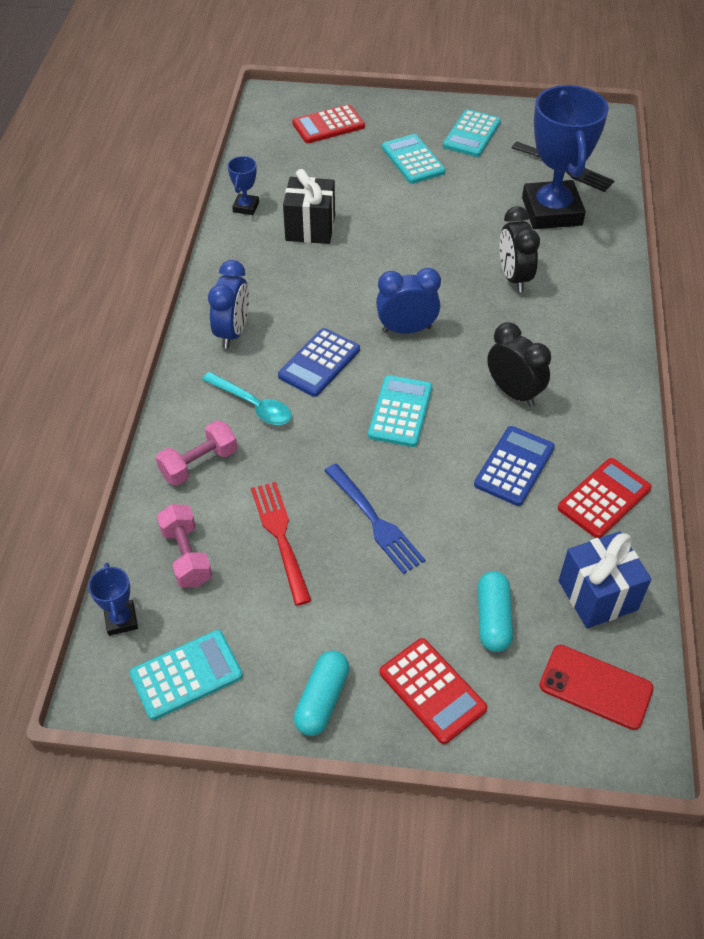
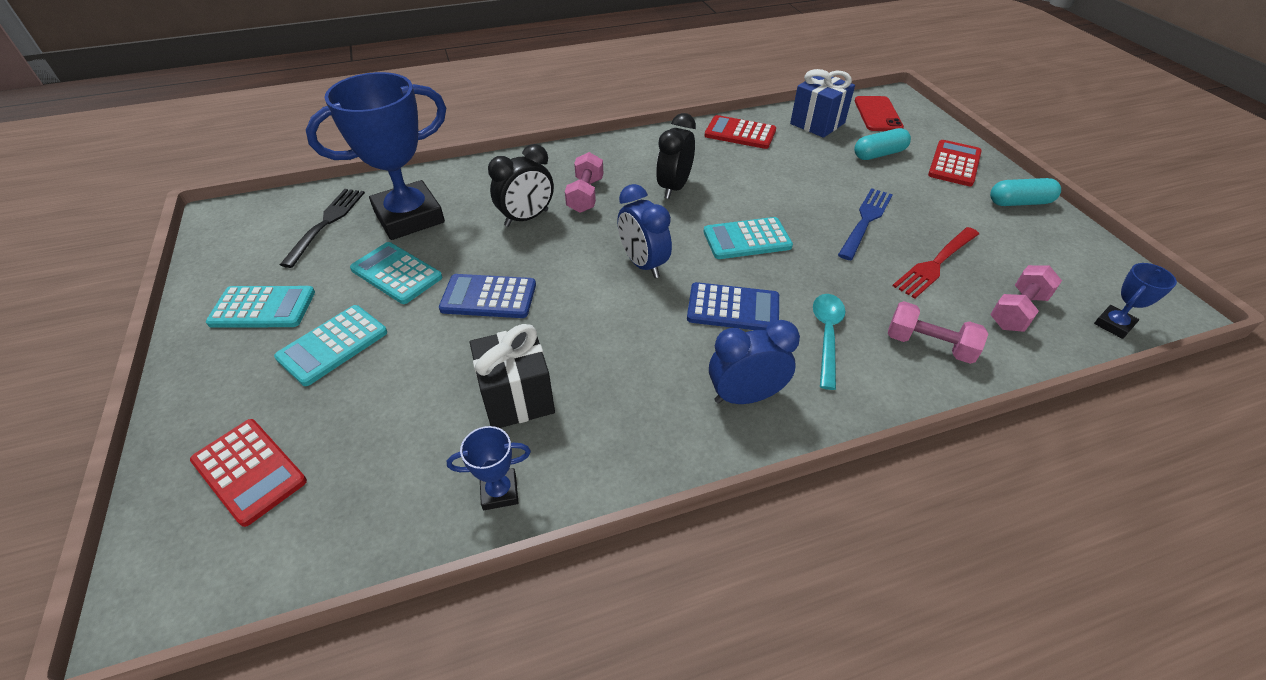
camera: 115 degrees left, 5 degrees down
(186, 675) = (1094, 269): turquoise calculator -> turquoise calculator (396, 273)
(514, 466) = (748, 172): blue calculator -> blue calculator (488, 297)
(532, 324) = (585, 195): none -> pink dumbbell

